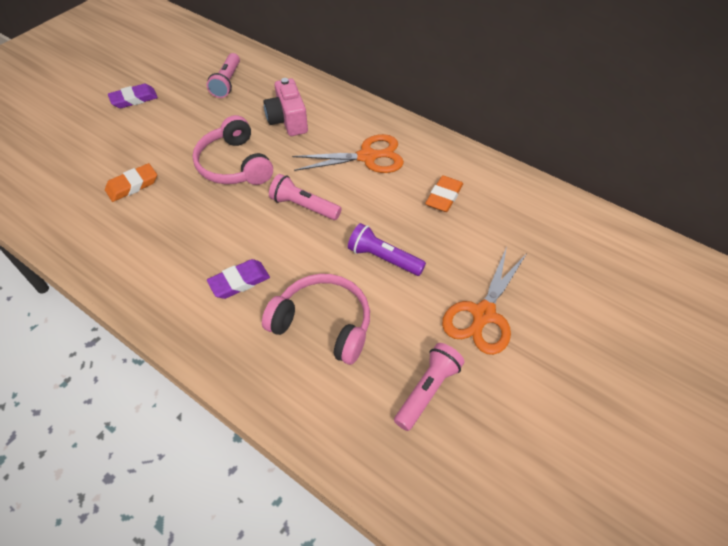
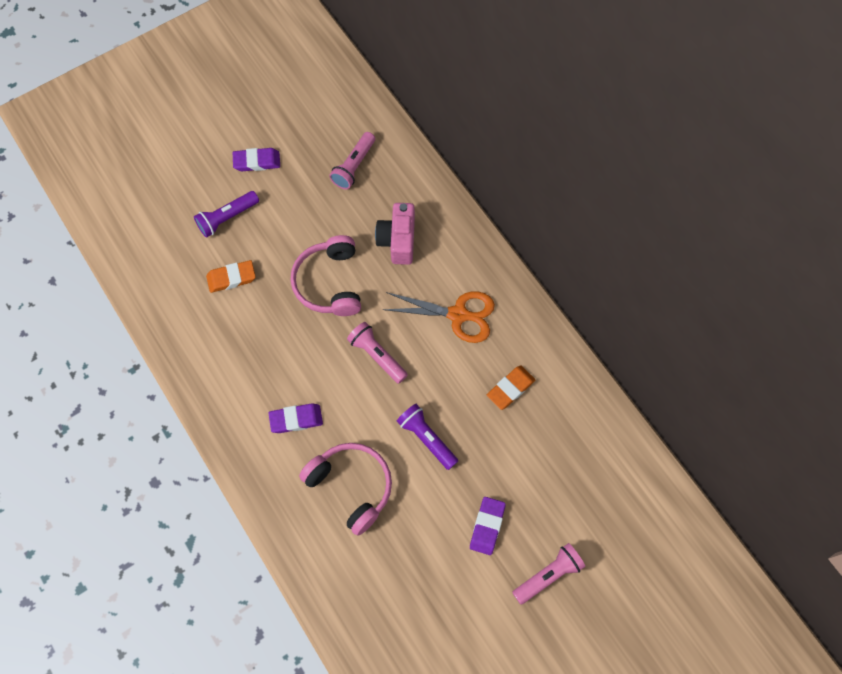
camera: 20 degrees right, 15 degrees up
(115, 143) = (227, 218): none -> purple flashlight
(427, 390) = (411, 577): pink flashlight -> pink flashlight (548, 575)
(483, 315) = (487, 526): orange scissors -> purple eraser

